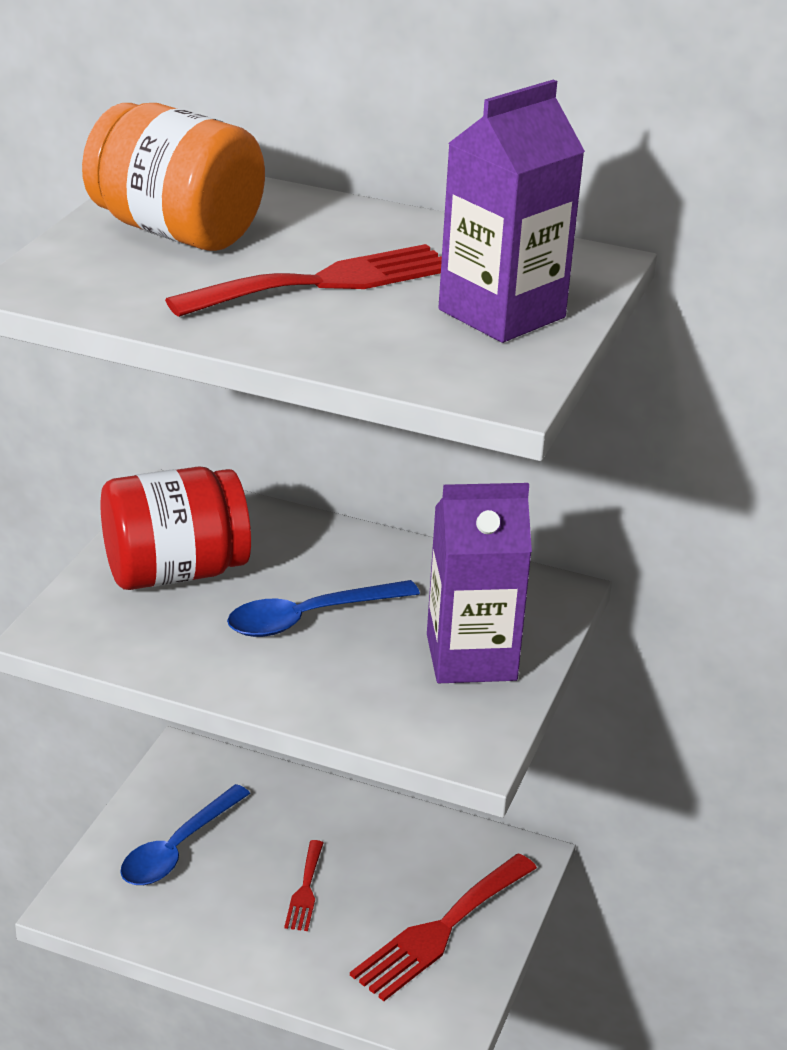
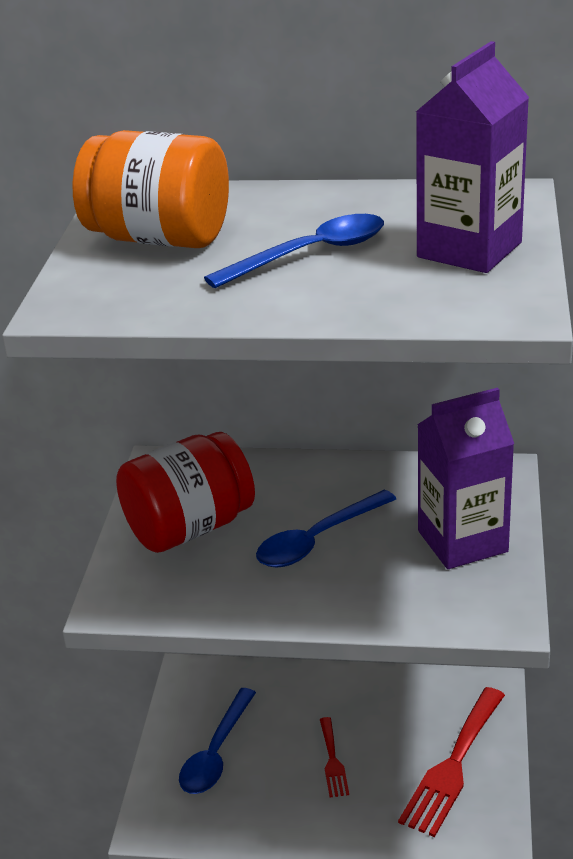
camera: 10 degrees left, 0 degrees up
(325, 282) = (310, 254): red fork -> blue spoon

